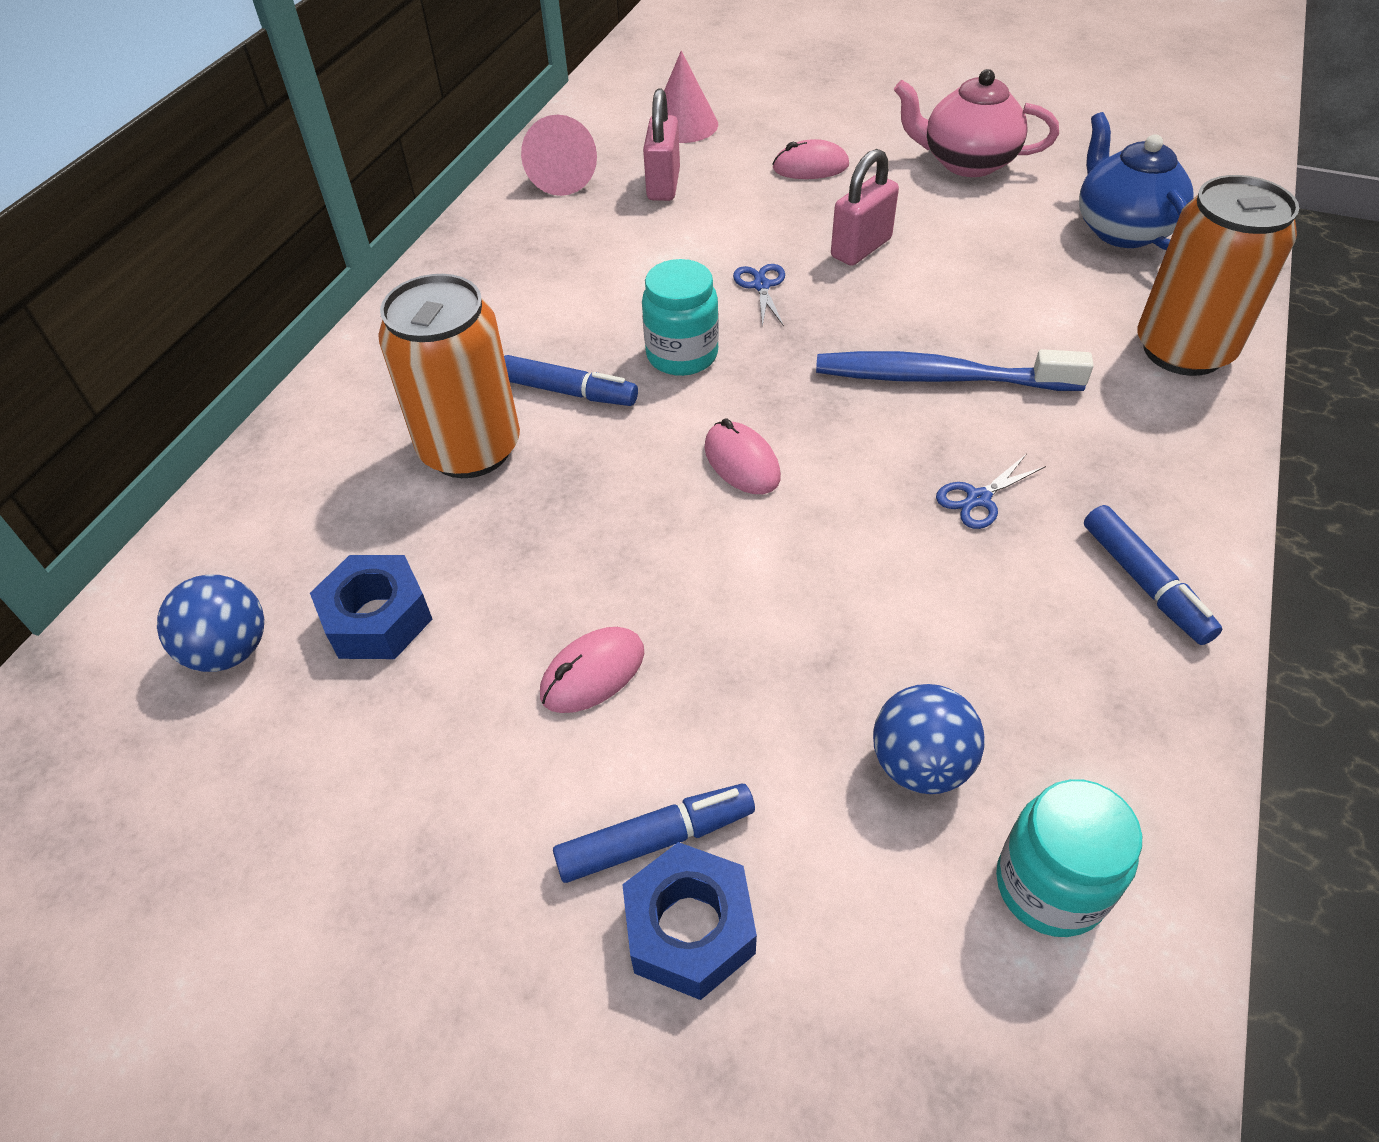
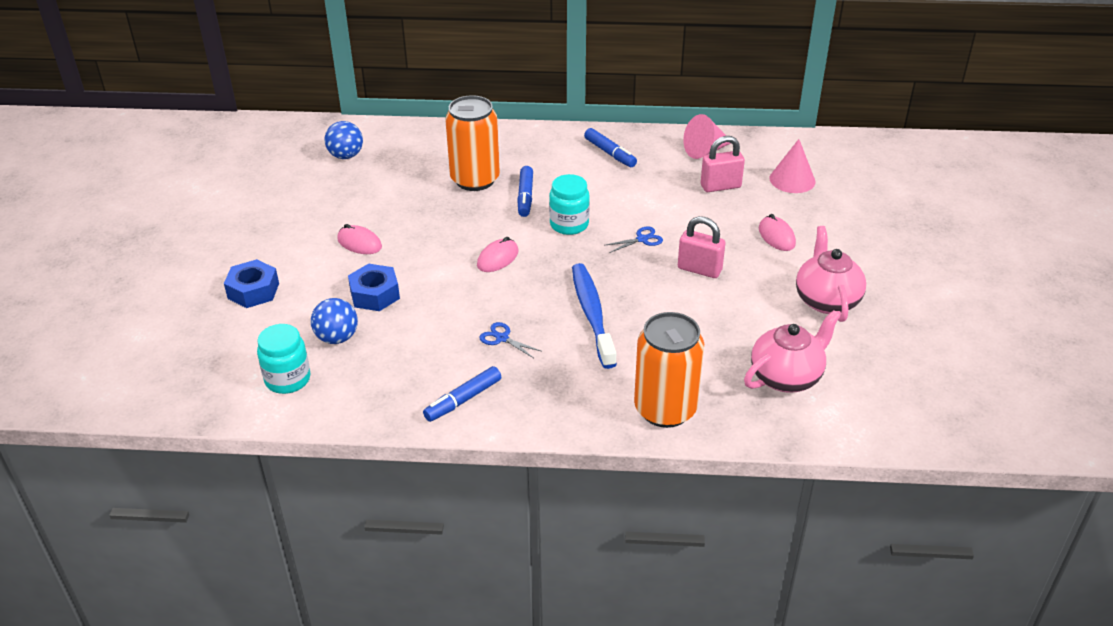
camera: 70 degrees right, 10 degrees down
(377, 618) = (371, 184): blue nut -> blue nut (374, 294)
(656, 839) = (287, 275): blue marker -> blue marker (610, 153)
(1121, 229) = (786, 377): blue teapot -> pink teapot

